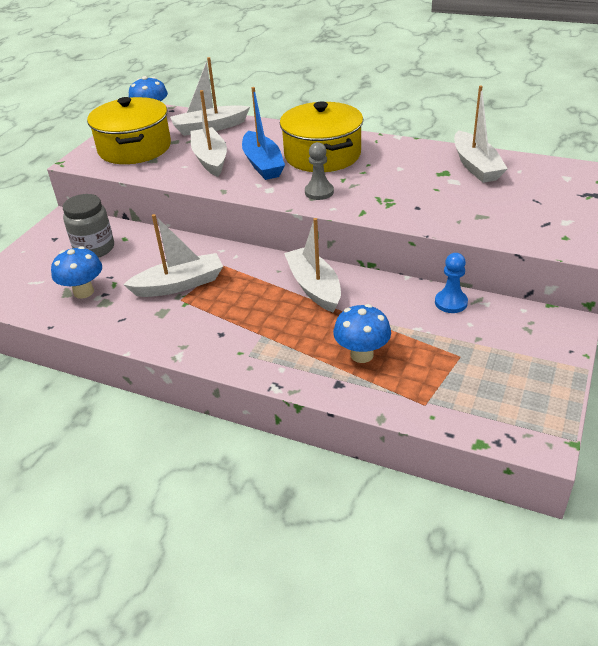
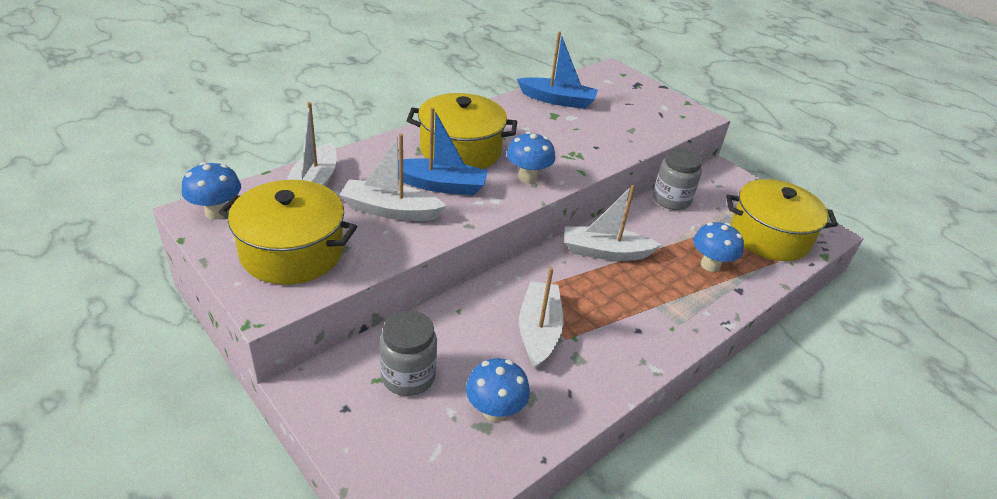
camera: 70 degrees left, 0 degrees up
(319, 192) = (527, 177): grey pawn -> blue mushroom
(451, 302) = (671, 200): blue pawn -> grey jar
(468, 388) = (769, 236): none -> yellow pot
(476, 166) = (557, 100): white boat -> blue boat

